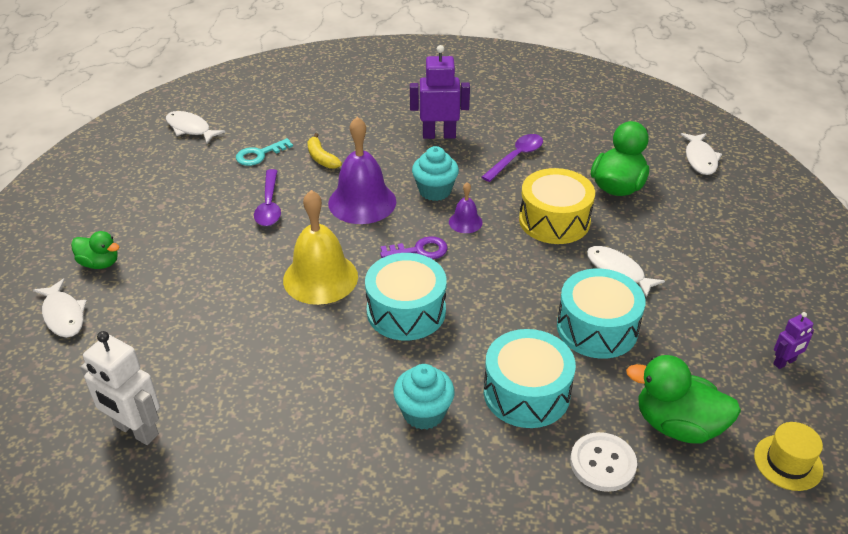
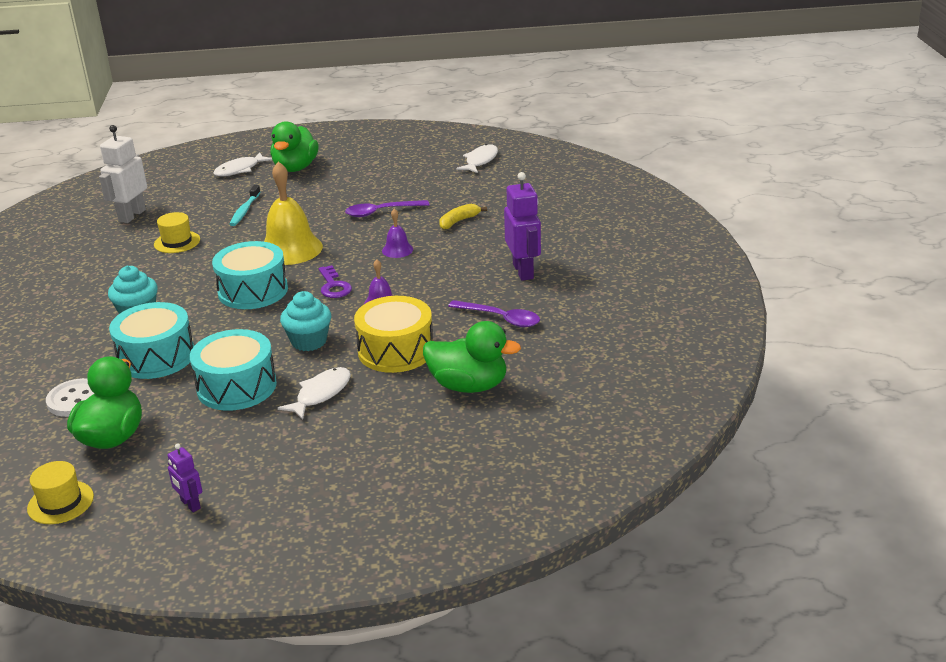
camera: 80 degrees right, 10 degrees down
(100, 263) = (295, 168): green duck -> green duck, size x1.67
(195, 313) = (244, 210): none -> turquoise toothbrush
(248, 379) = (177, 242): none -> yellow hat
(259, 155) = (453, 195): turquoise key -> none
(362, 202) = (397, 250): purple bell -> purple bell, size x0.49
(435, 191) = (425, 281): turquoise cupcake -> turquoise cupcake (309, 341)
(700, 159) = (550, 444): white fish -> none

